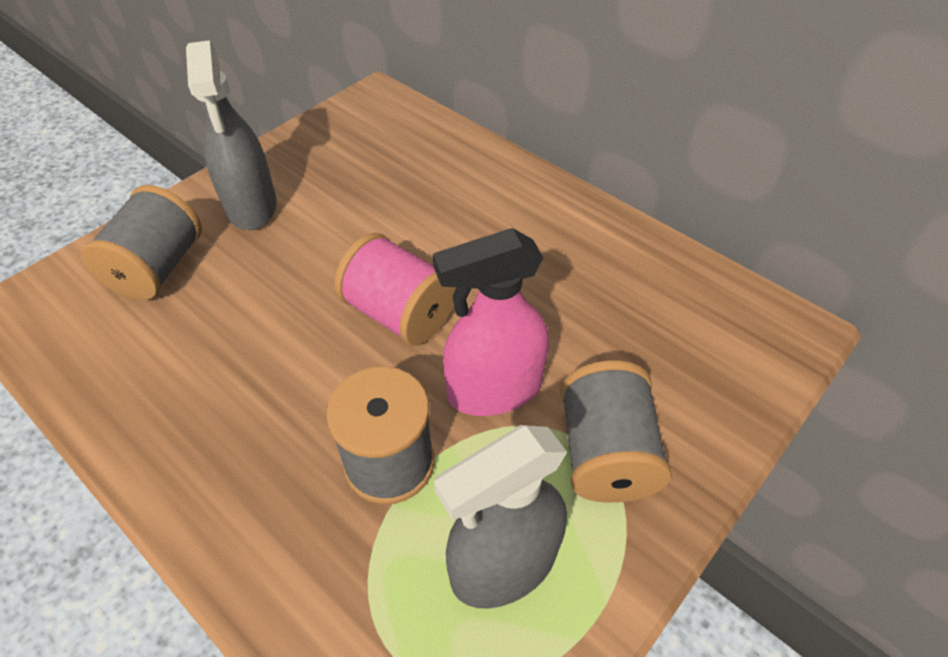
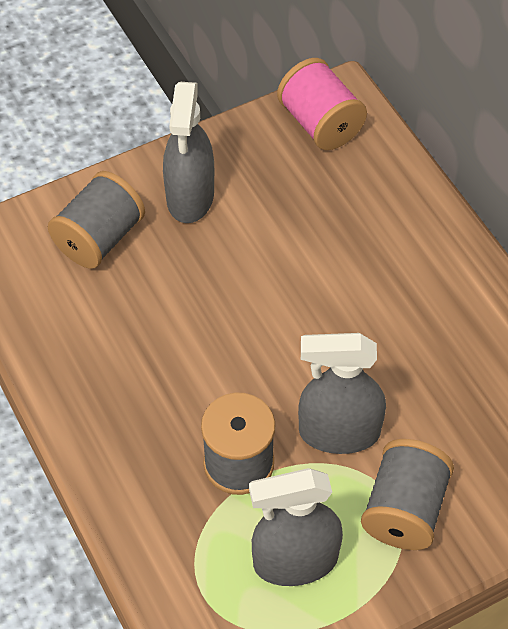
camera: 20 degrees right, 5 degrees up
(399, 313) = (286, 342): pink spool -> pink spool (320, 124)
(494, 389) = (339, 432): pink spray bottle -> grey spray bottle

